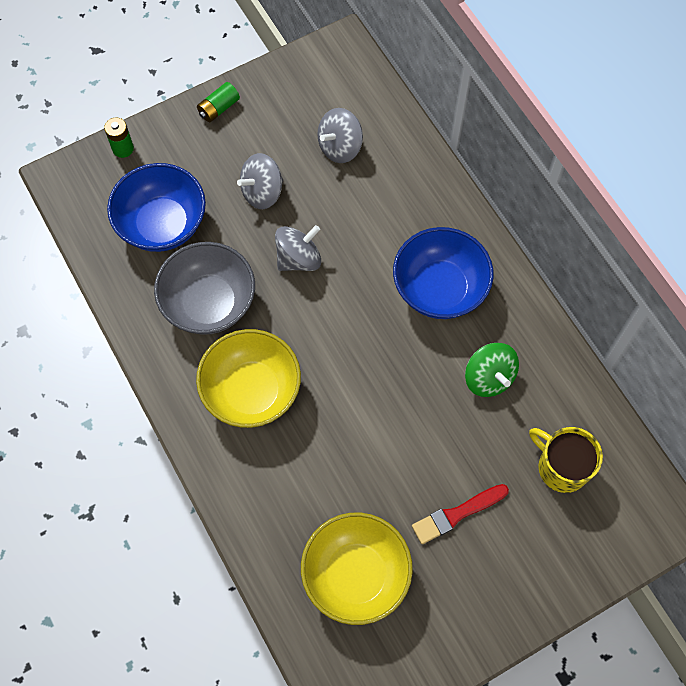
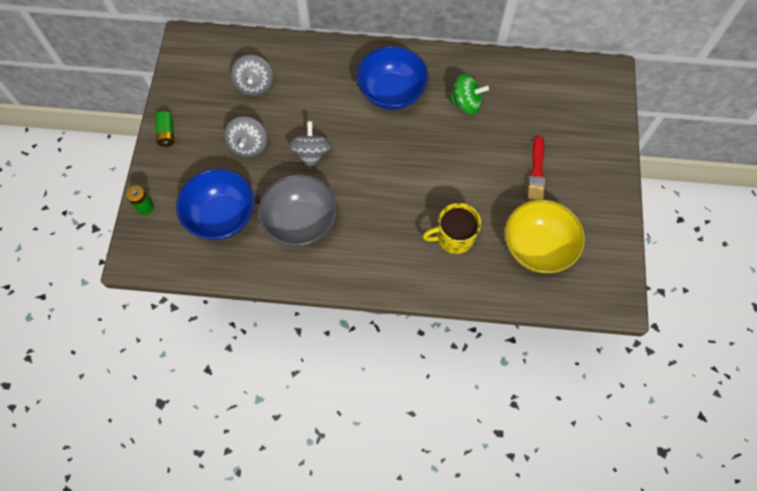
camera: 55 degrees left, 0 degrees up
(251, 391) = (379, 233): yellow bowl -> none
(561, 467) = (545, 102): yellow mug -> yellow mug (454, 237)

